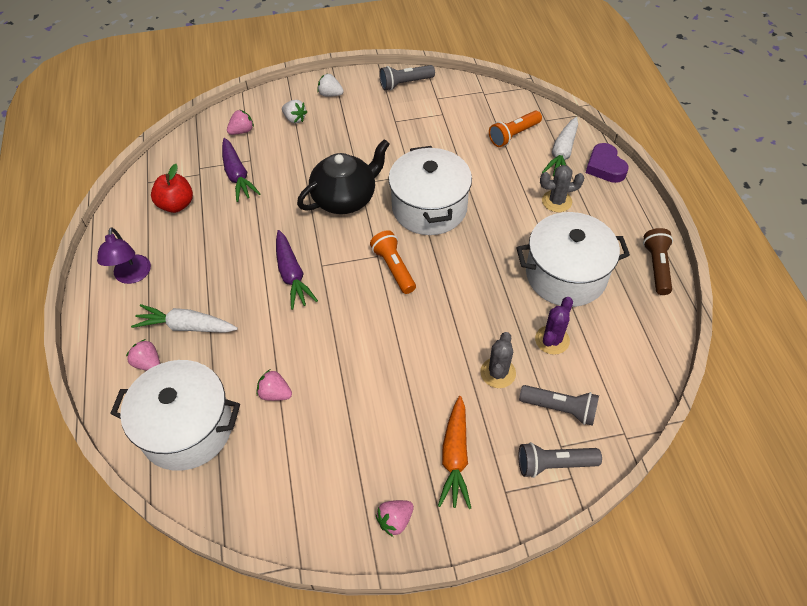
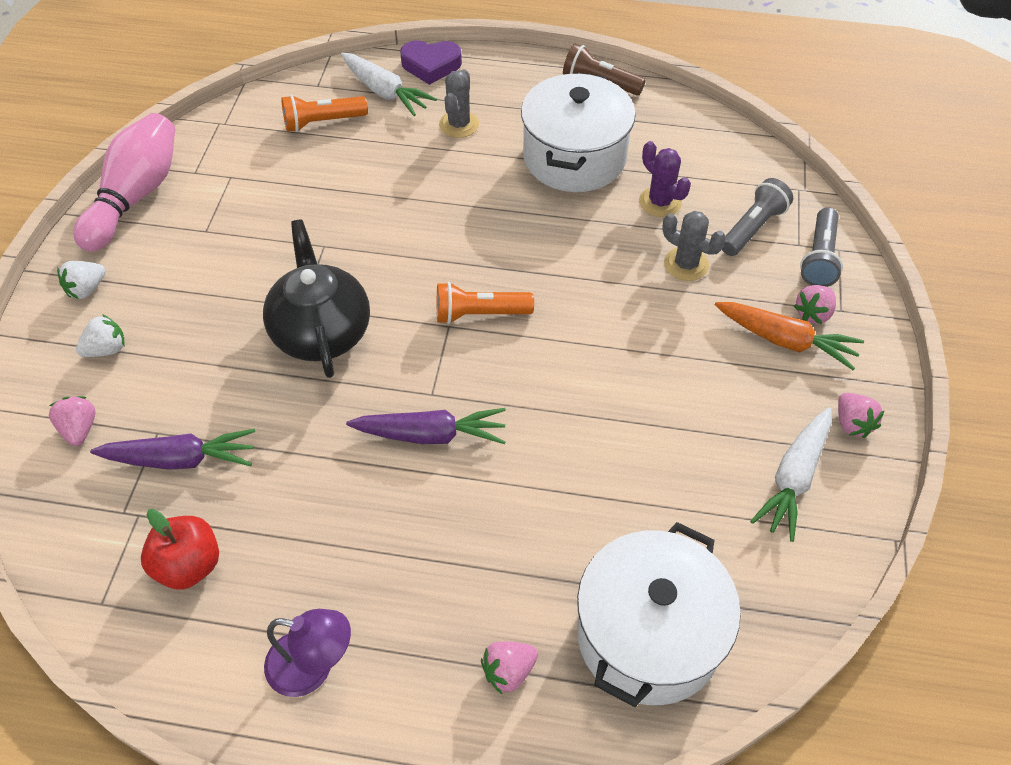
camera: 70 degrees left, 0 degrees up
(186, 326) = (460, 600): white carrot -> white carrot (794, 478)
(275, 393) = (629, 506): pink strawberry -> pink strawberry (813, 313)
(405, 83) = (136, 196): grey flashlight -> pink bowling pin
(429, 207) = (396, 245): white pot -> none
(513, 135) = (322, 122): orange flashlight -> orange flashlight turned 90 degrees clockwise

